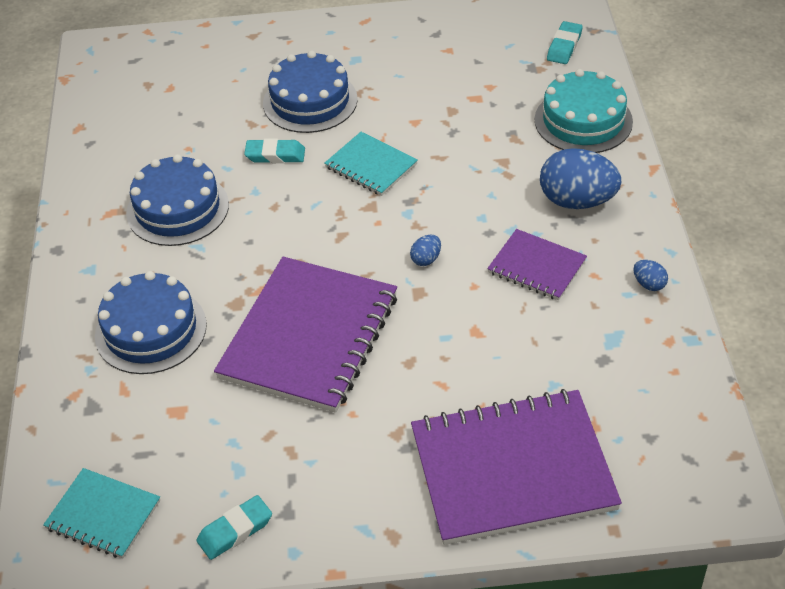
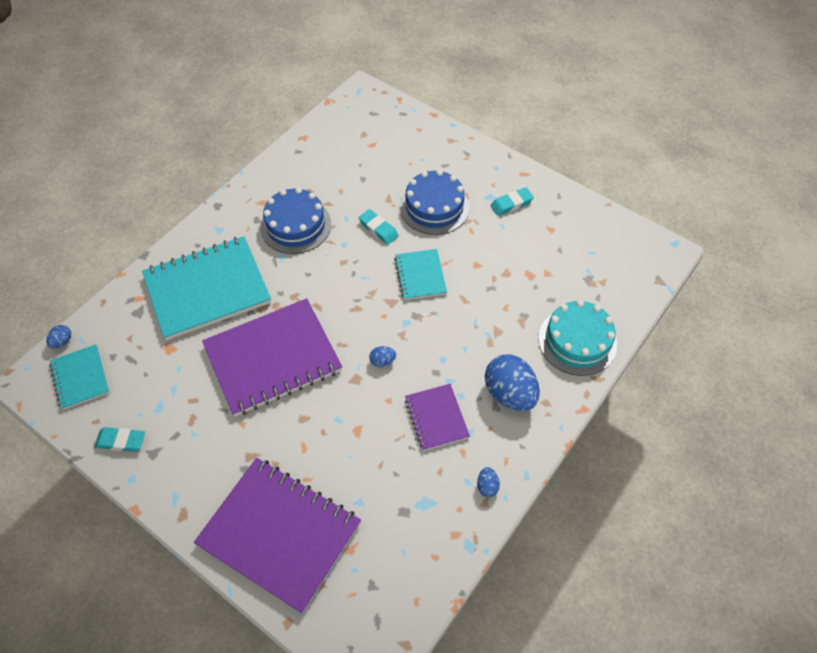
camera: 40 degrees right, 10 degrees up
(31, 500) = (62, 341): none -> blue egg
(151, 330) = (207, 289): blue cake -> turquoise notebook
(564, 46) = (626, 279): turquoise eraser -> turquoise eraser (511, 204)

